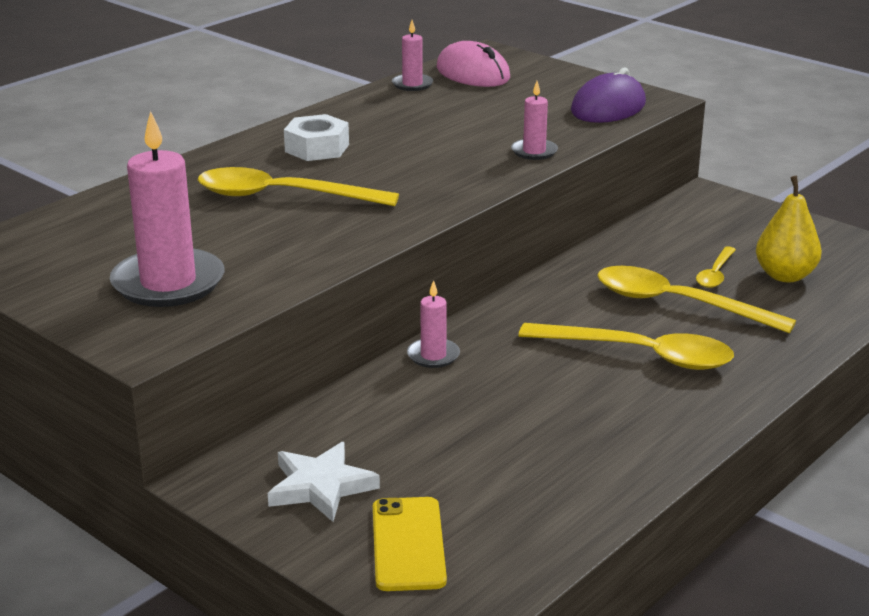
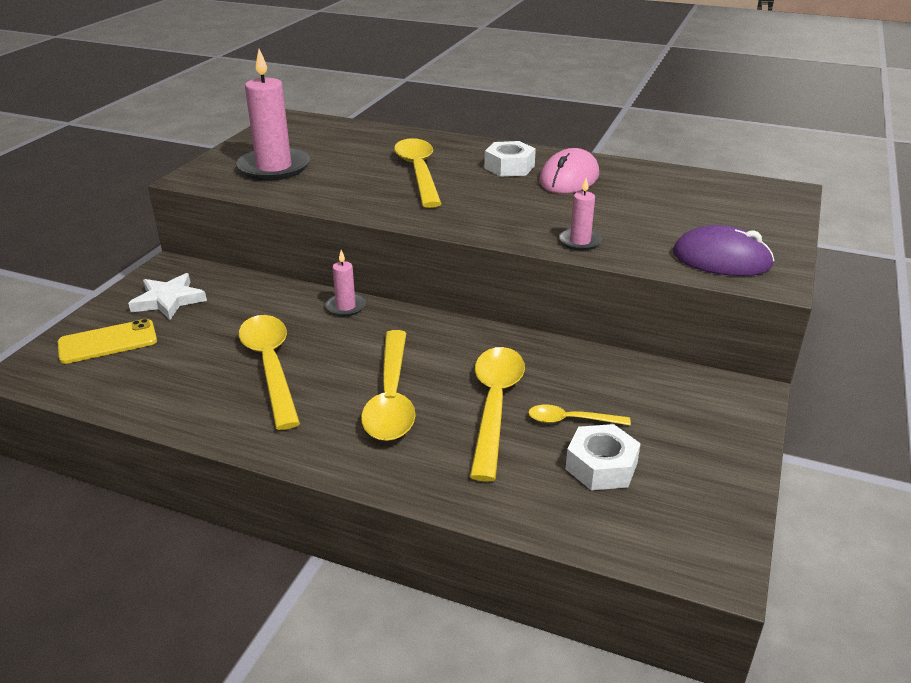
camera: 70 degrees right, 5 degrees up
(412, 84) = (670, 175): pink candle -> none
(473, 73) = (727, 192): pink mouse -> pink mouse (569, 178)
(541, 420) = (271, 366): none -> yellow spoon
(785, 276) = (601, 466): yellow pear -> white nut

